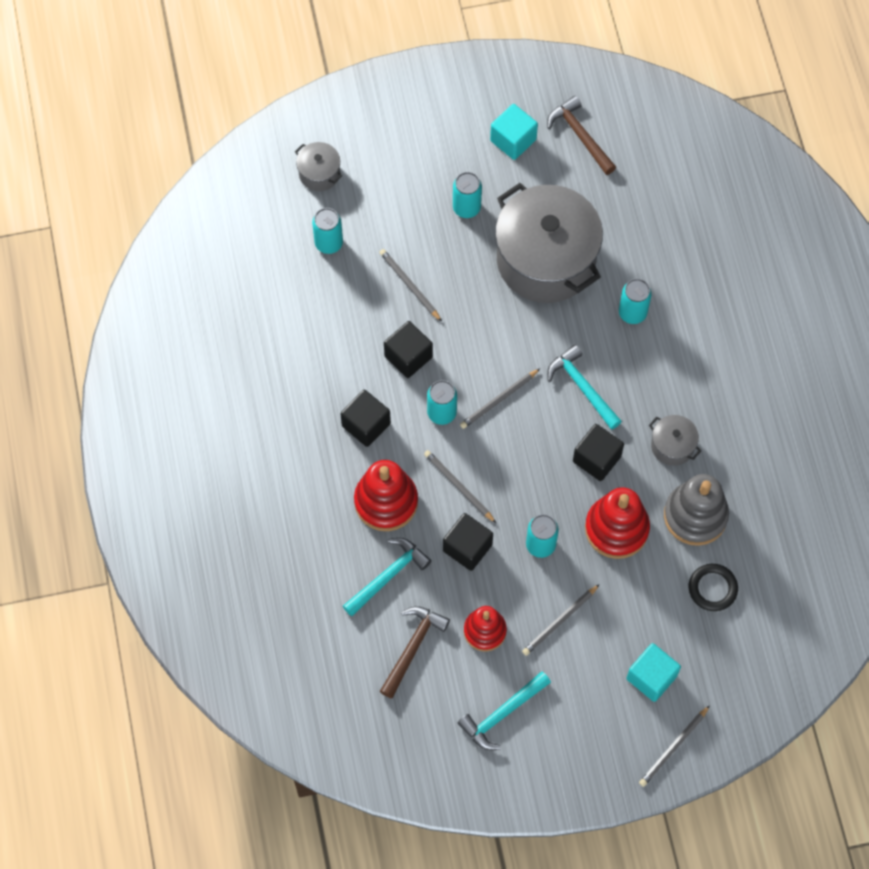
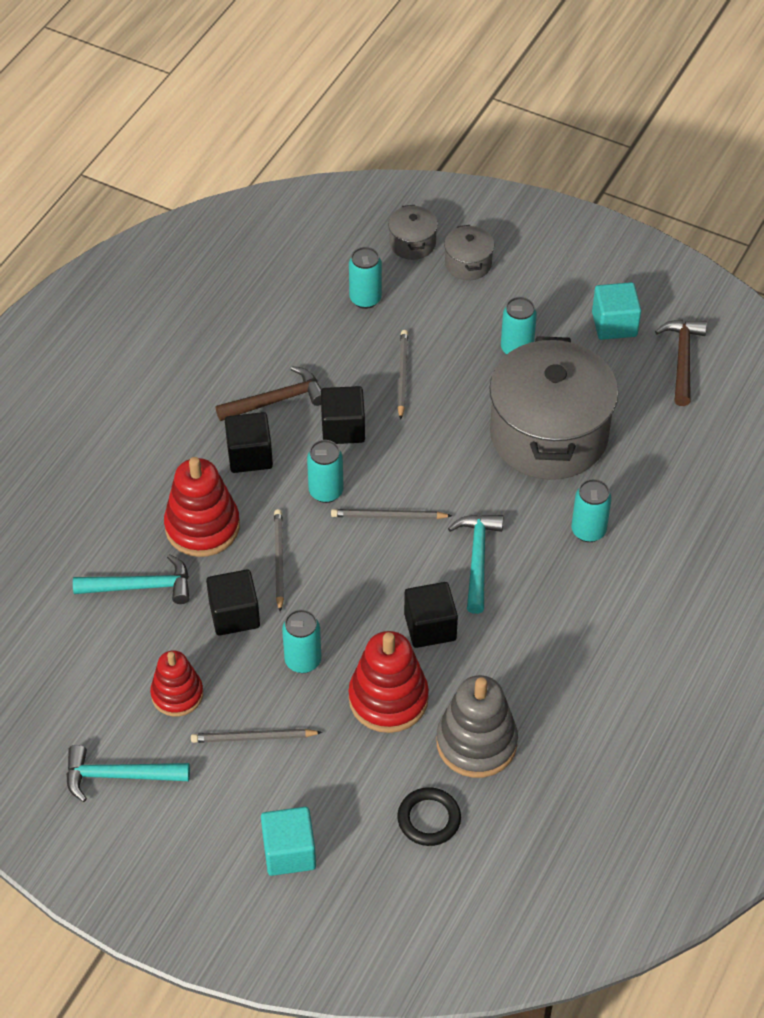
camera: 40 degrees right, 15 degrees down
(412, 647) = (100, 660): brown hammer -> brown hammer (276, 400)
(672, 446) = (515, 667): grey pot -> grey pot (468, 264)
(673, 747) = (246, 931): grey pencil -> none

